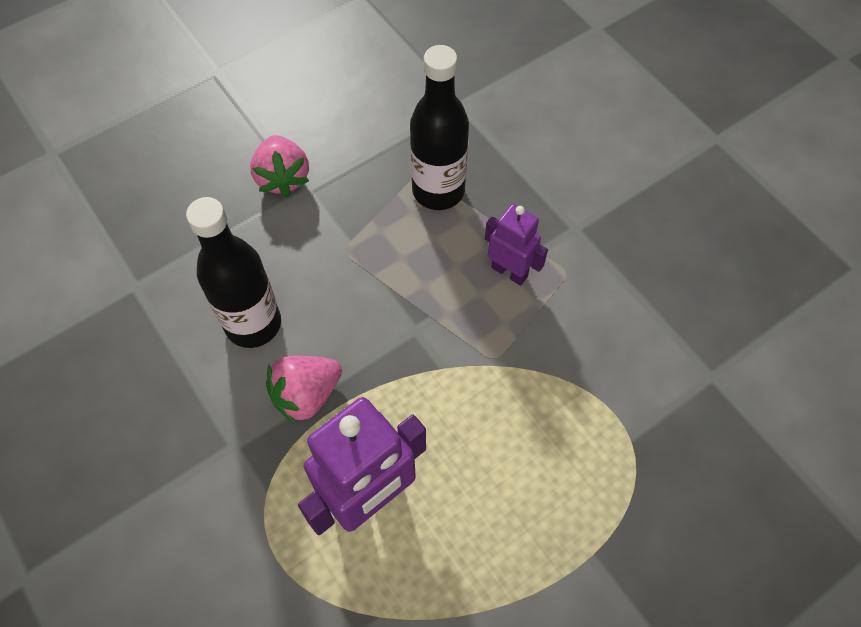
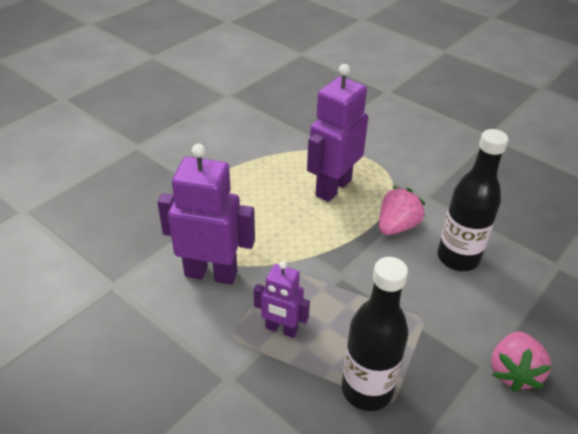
camera: 165 degrees right, 20 degrees down
(283, 178) = (513, 372): pink strawberry -> pink strawberry turned 135 degrees counterclockwise
(584, 367) = (211, 273): none -> purple robot

